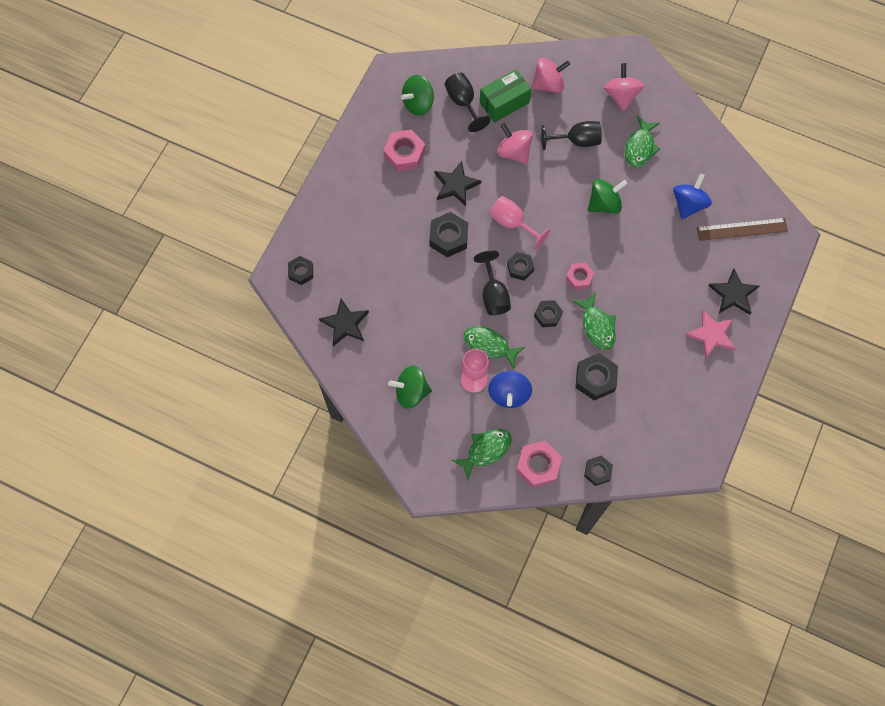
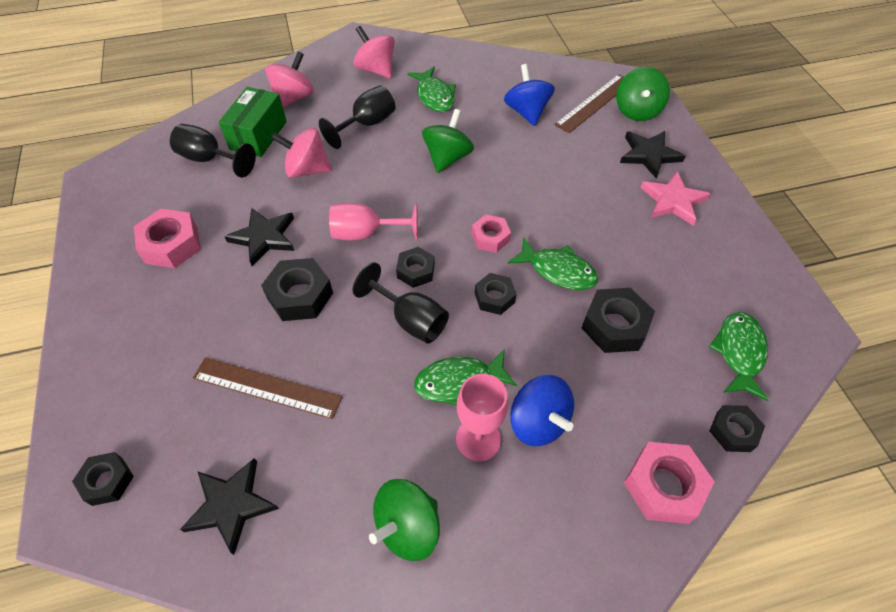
camera: 40 degrees left, 15 degrees down
(397, 278) = (267, 387): none -> brown ruler
(418, 103) = (153, 188): green spinning top -> green spinning top (637, 111)
(486, 450) = (582, 524): green fish -> green fish (739, 353)

